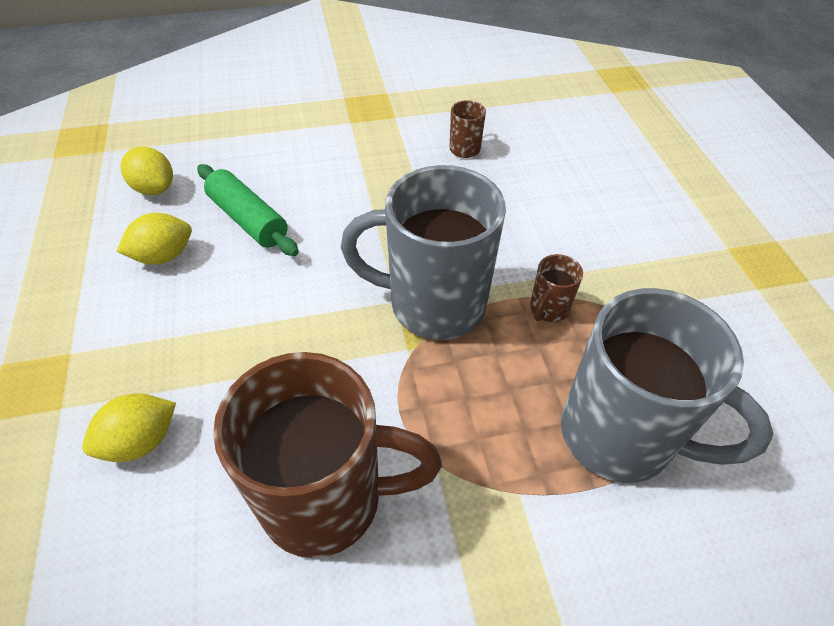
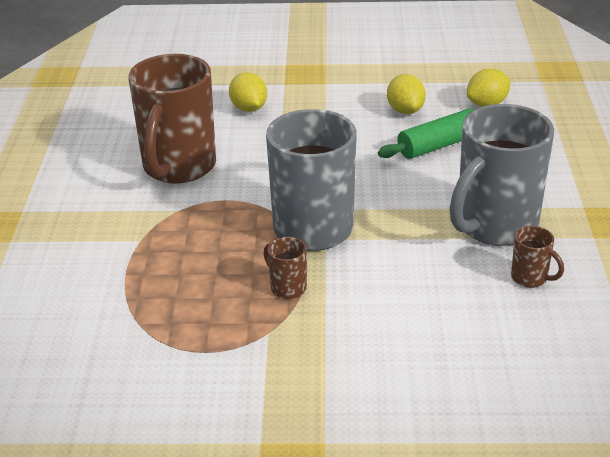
camera: 105 degrees right, 15 degrees down
(620, 436) = (154, 296): grey mug -> grey mug (494, 226)

